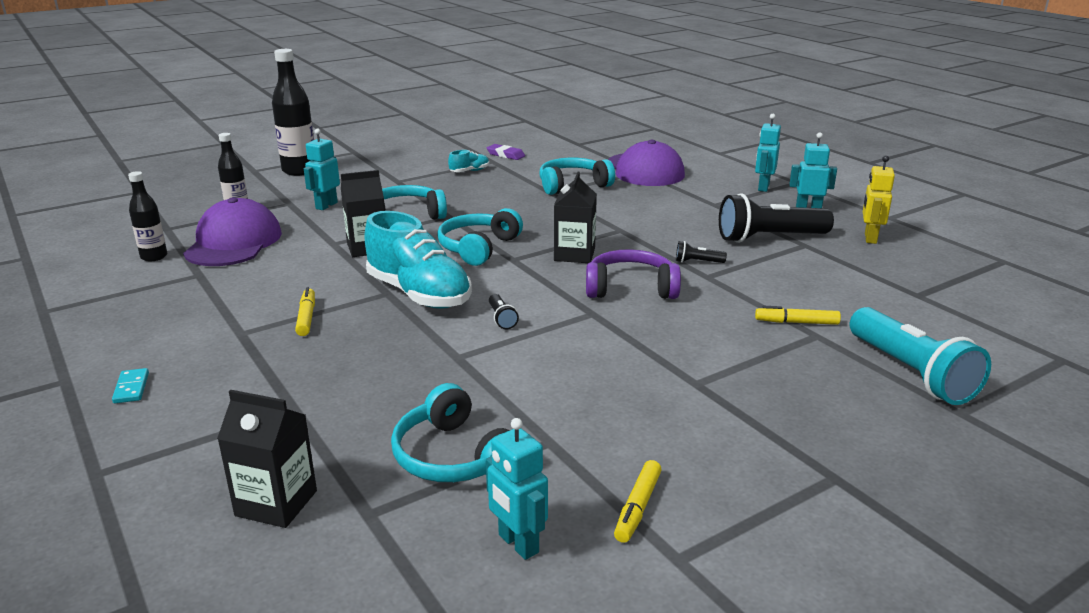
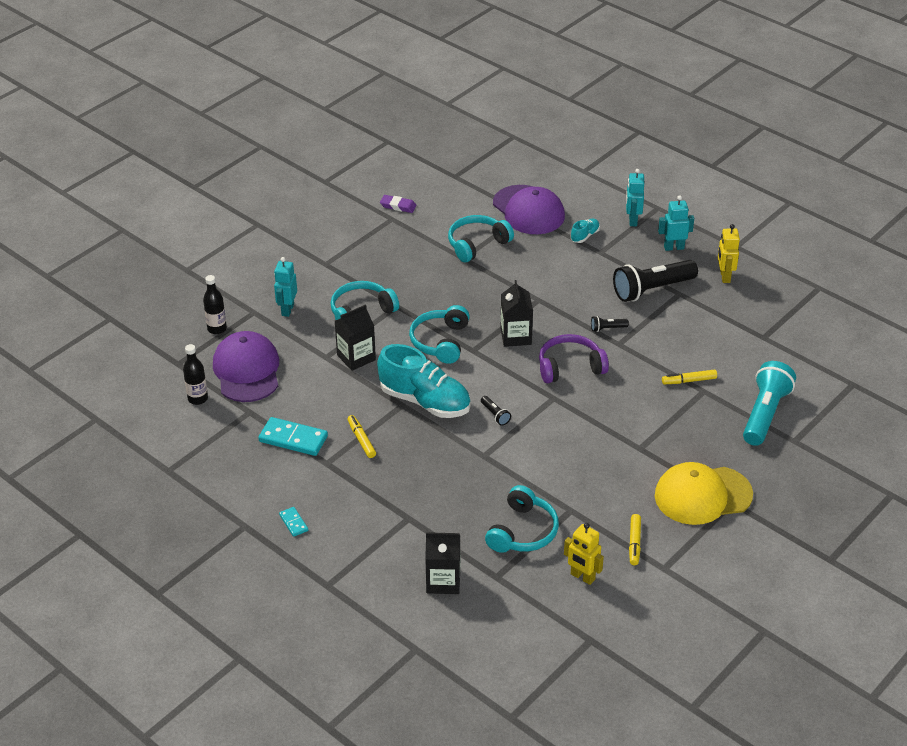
camera: 15 degrees left, 15 degrees up
(223, 304) = (293, 439): none -> turquoise domino
(299, 171) = (228, 263): black bottle -> none
(454, 456) = (522, 531): turquoise headphones -> turquoise headphones turned 105 degrees counterclockwise
(469, 171) = (379, 238): turquoise shoe -> turquoise shoe (585, 236)
(518, 544) = (582, 577): turquoise robot -> yellow robot
(783, 459) = (702, 495): none -> yellow cap
(911, 373) = (764, 414): turquoise flashlight -> turquoise flashlight turned 120 degrees counterclockwise

